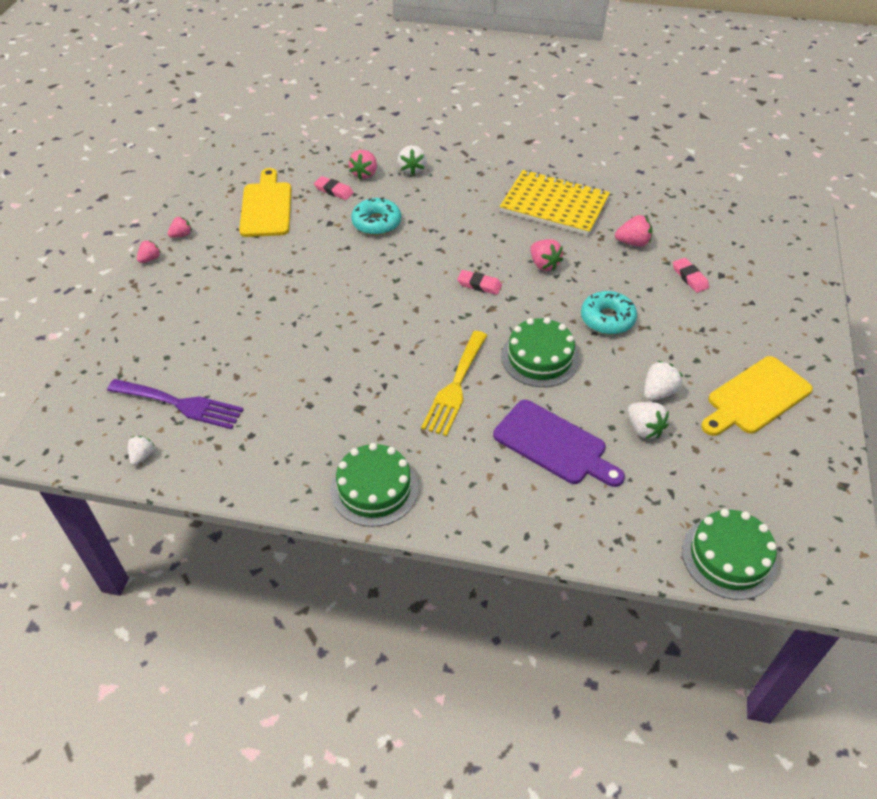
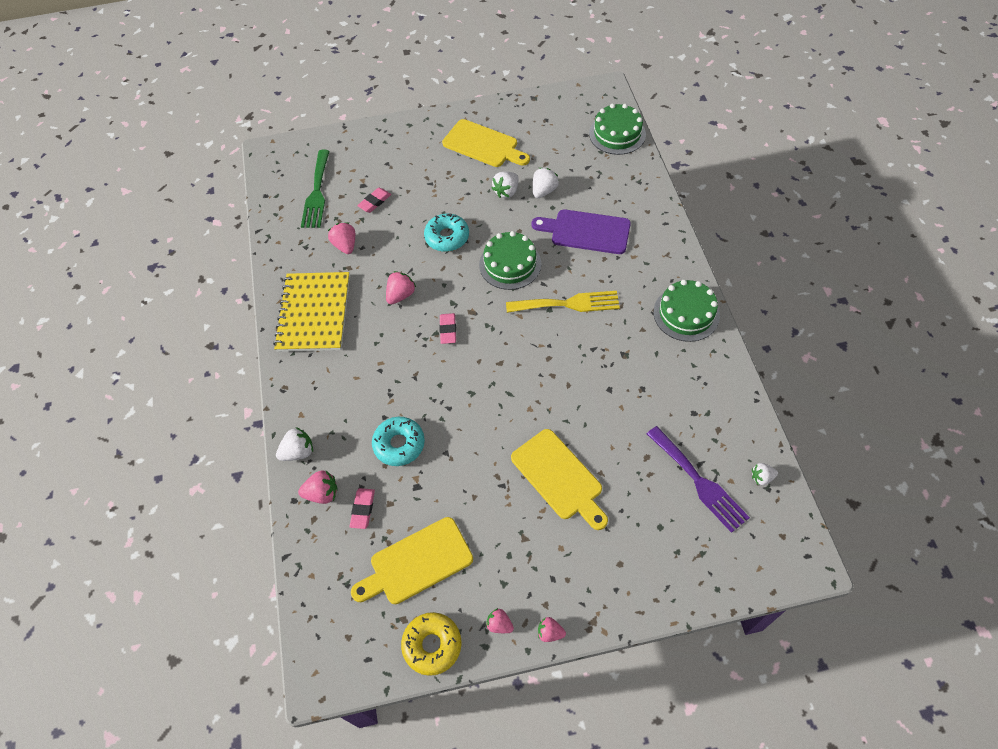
camera: 110 degrees left, 10 degrees up
(180, 404) = (699, 481): purple fork -> purple fork turned 150 degrees clockwise
(200, 199) = (432, 645): none -> yellow donut
(267, 308) = (559, 477): none -> yellow cutting board
(554, 445) = (586, 231): purple cutting board -> purple cutting board turned 90 degrees counterclockwise
(658, 392) = (506, 192): white strawberry -> white strawberry turned 75 degrees counterclockwise
(723, 239) = (317, 193): none -> green fork

